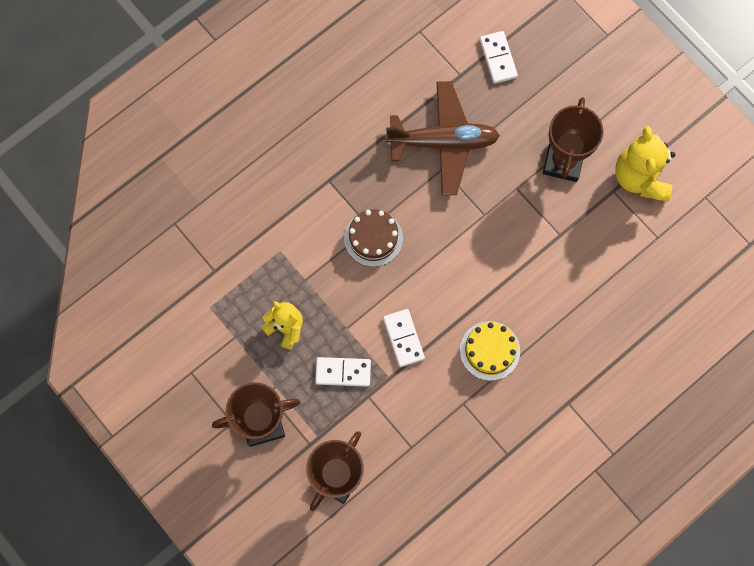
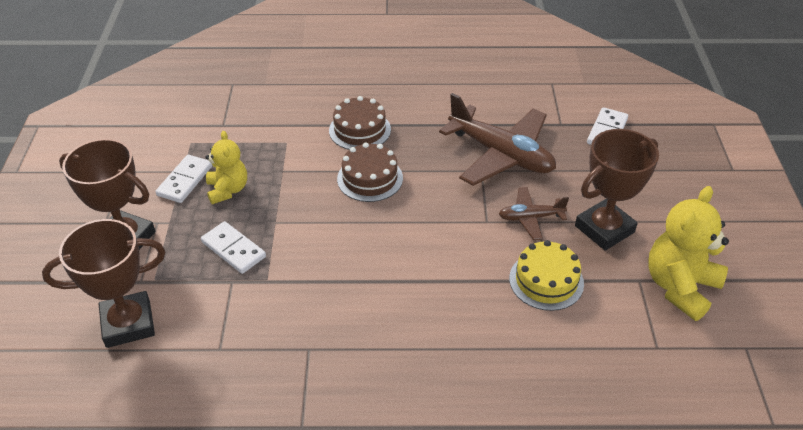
camera: 40 degrees right, 30 degrees down
(322, 196) = (360, 130): none -> brown cake
(403, 338) = (314, 261): white domino -> white domino (185, 181)
(490, 350) = (382, 324): yellow cake -> yellow cake (546, 281)
(509, 189) = (530, 218): none -> brown plane

